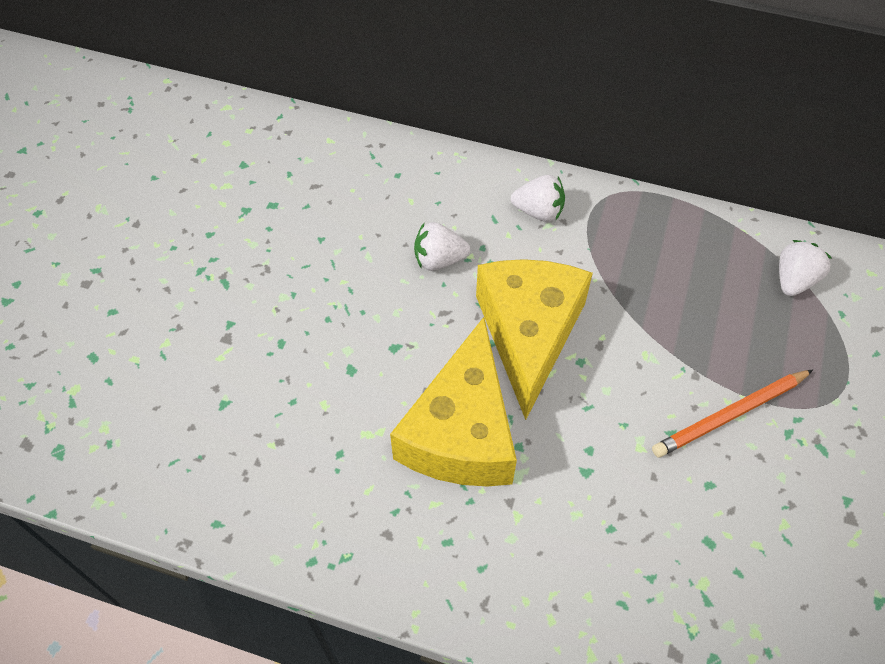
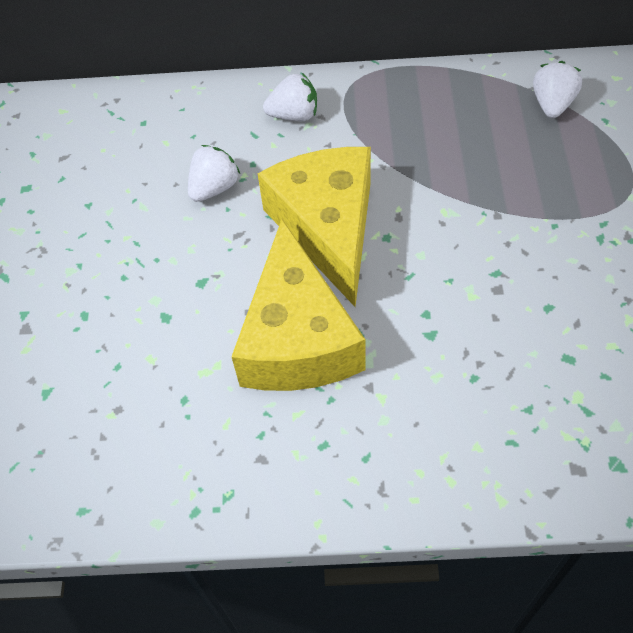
camera: 15 degrees left, 0 degrees up
(439, 260) = (214, 188): white strawberry -> white strawberry turned 150 degrees clockwise
(730, 415) = (543, 239): orange pencil -> none

